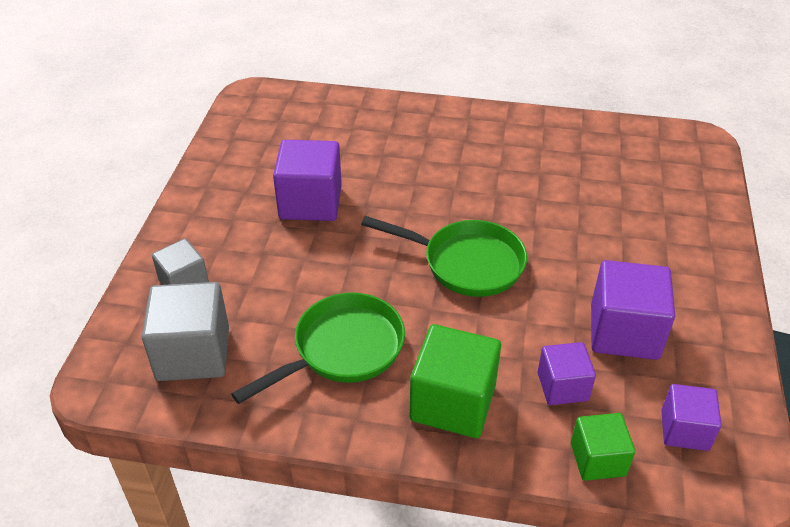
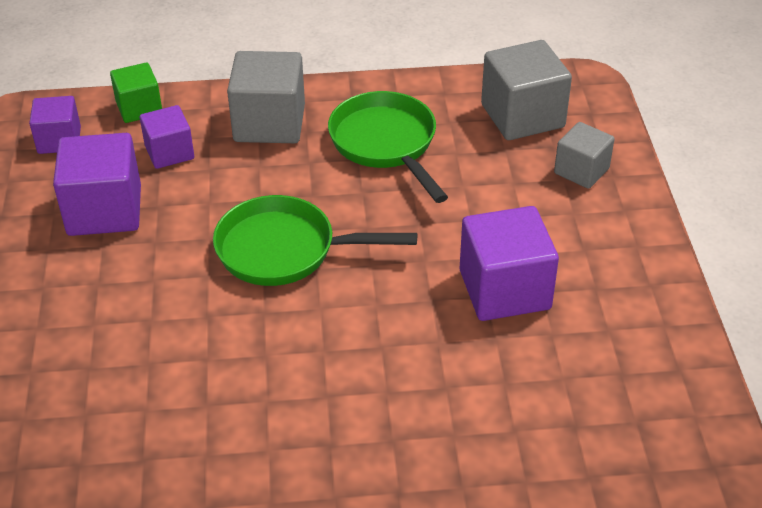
camera: 165 degrees right, 0 degrees up
(342, 349) = (386, 144): green pan -> green pan turned 120 degrees clockwise
(453, 402) = (269, 123): green cube -> grey cube

